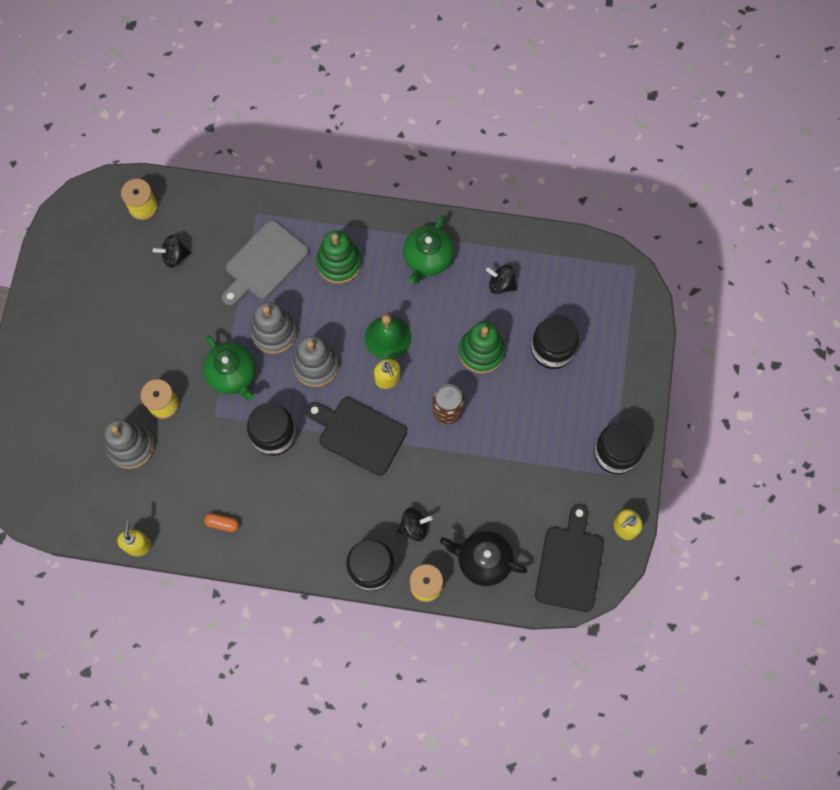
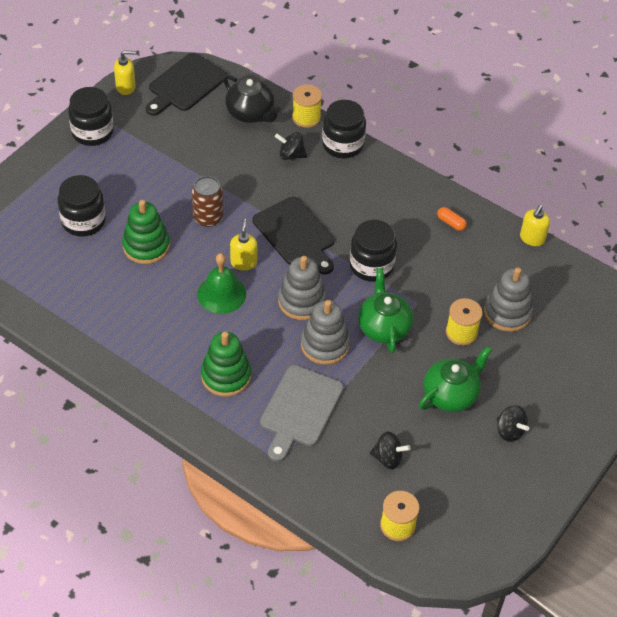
camera: 155 degrees left, 20 degrees down
(264, 263) = (300, 410): grey cutting board -> grey cutting board turned 135 degrees clockwise
(427, 259) = (139, 341): green teapot -> green teapot (451, 394)
(501, 284) = (87, 289): black spinning top -> black spinning top (509, 431)

